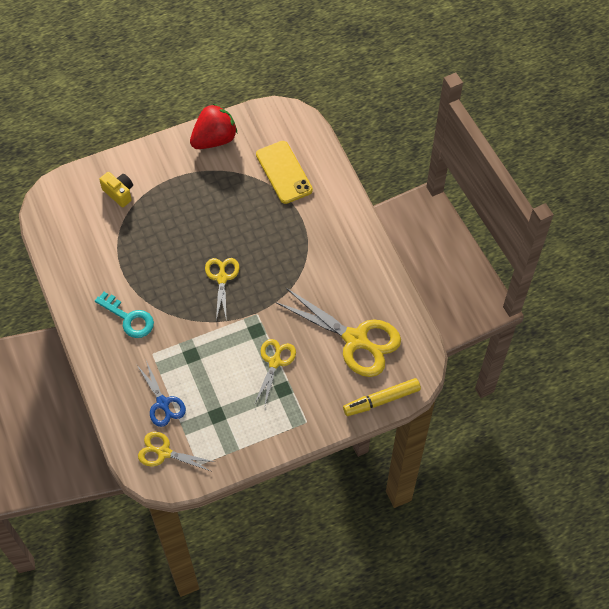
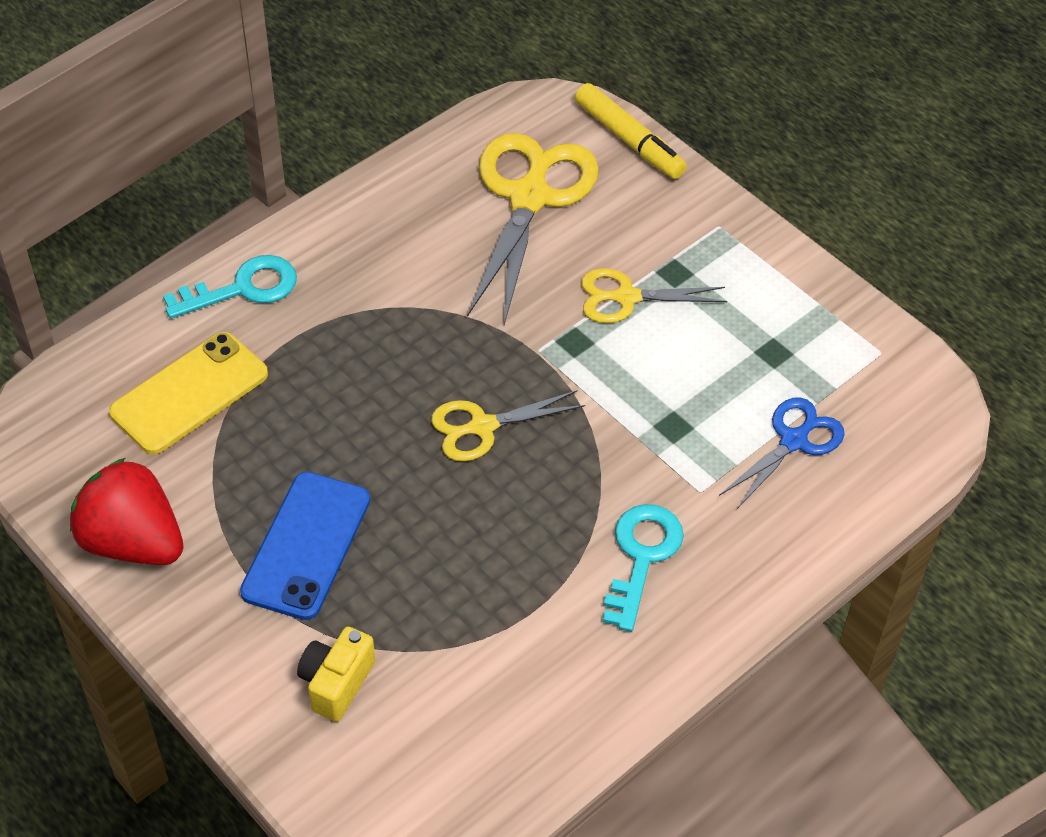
camera: 110 degrees left, 10 degrees down
(163, 452) = (887, 409): yellow scissors -> none
(187, 197) = (306, 545): none -> blue phone
(338, 204) = (243, 288): none -> turquoise key

